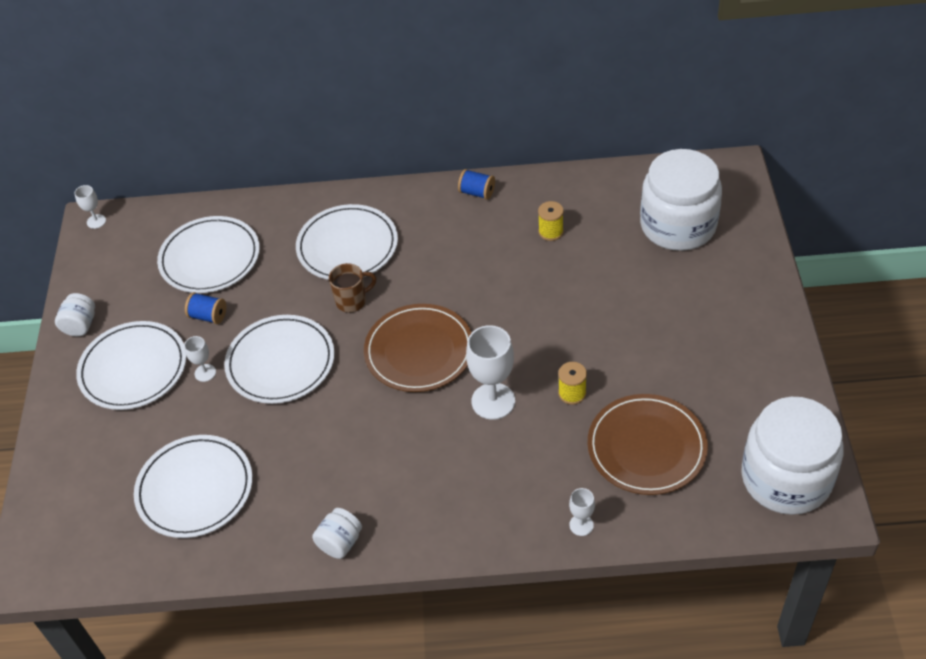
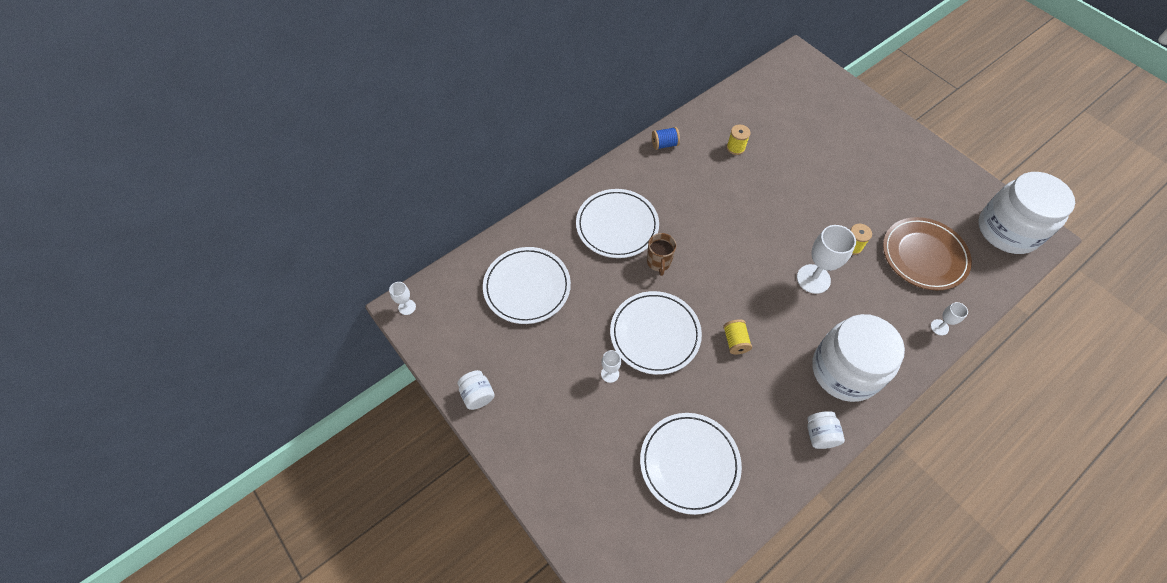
camera: 40 degrees left, 10 degrees up
(133, 368) = (553, 403): white plate -> none
(208, 316) = (569, 330): blue spool -> none
(349, 412) = (735, 341): none -> yellow spool
(352, 301) = (659, 262): brown mug -> brown mug turned 150 degrees clockwise
(419, 351) = (736, 272): brown plate -> none
(678, 225) = (803, 106): white jar -> white jar (845, 370)

